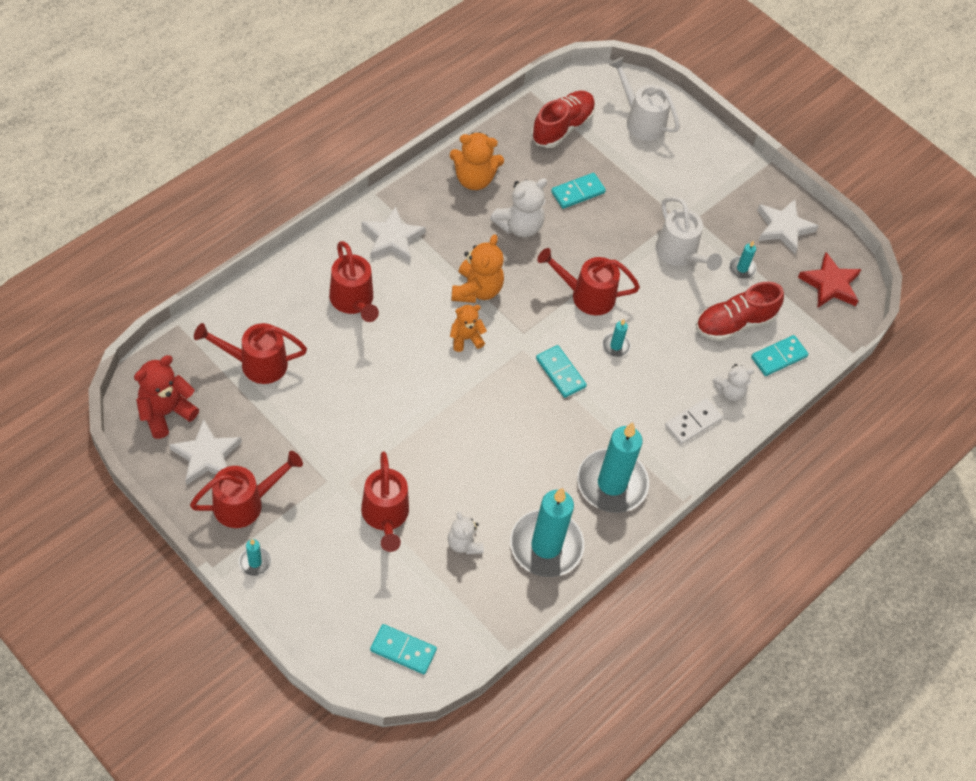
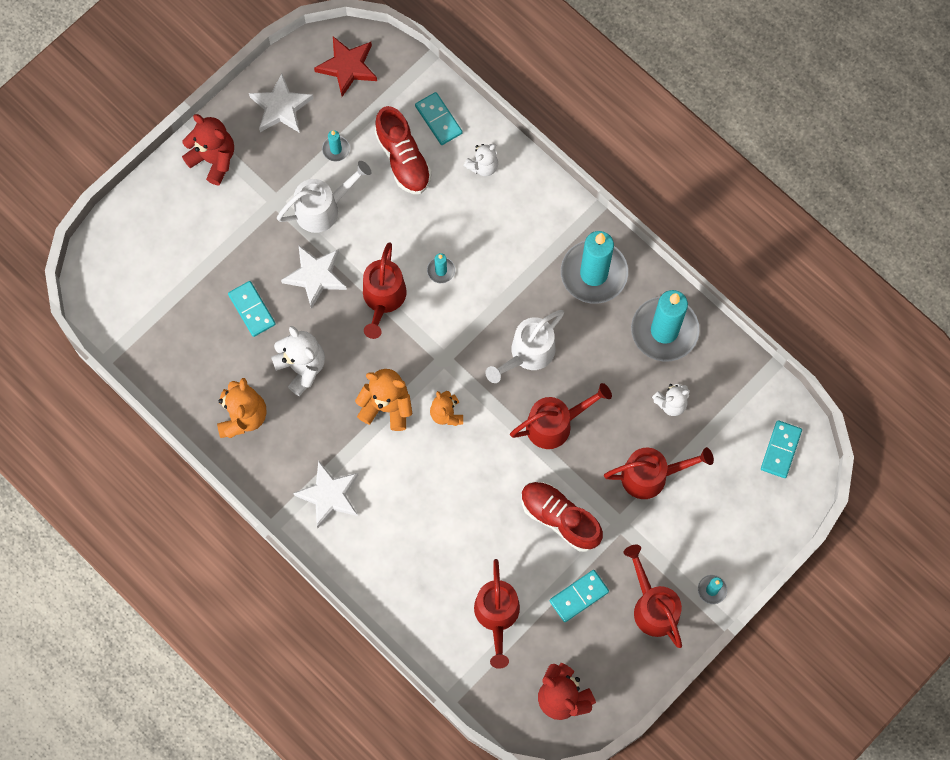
camera: 85 degrees left, 15 degrees up
(206, 456) = (606, 650): white star -> white star (315, 276)
(353, 301) = (413, 527): red watering can -> red watering can (555, 424)
(560, 373) = (477, 322): turquoise domino -> turquoise domino (579, 596)
(562, 127) = (163, 327): red shoe -> red shoe (560, 518)
(641, 120) = (147, 245): white watering can -> white watering can (527, 354)
(693, 422) = (520, 200): white domino -> none
(727, 173) = (213, 159): none -> red teddy bear
(729, 392) = (483, 166): white teddy bear -> white teddy bear turned 60 degrees clockwise

